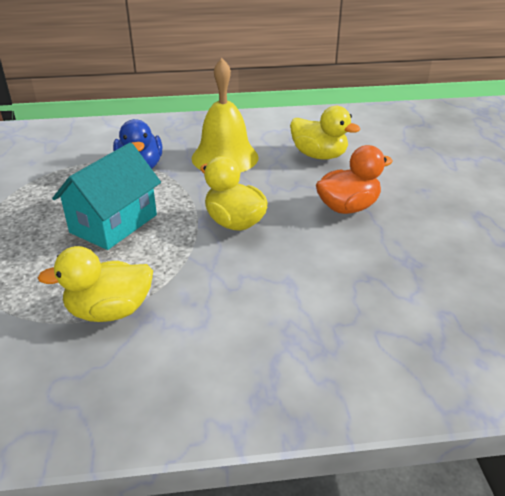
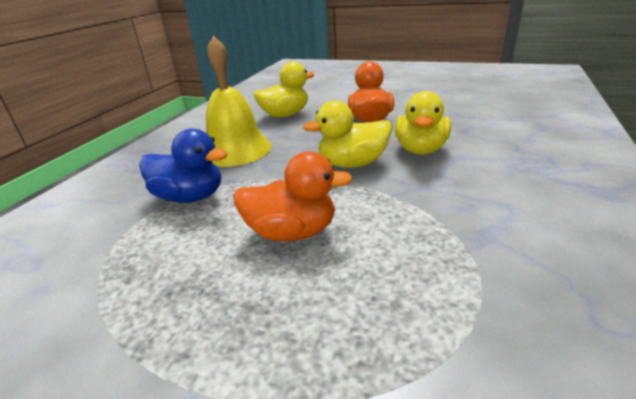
camera: 60 degrees left, 5 degrees down
(109, 311) = (469, 259): yellow duck -> yellow duck (420, 150)
(113, 223) = (292, 232): turquoise house -> orange duck

